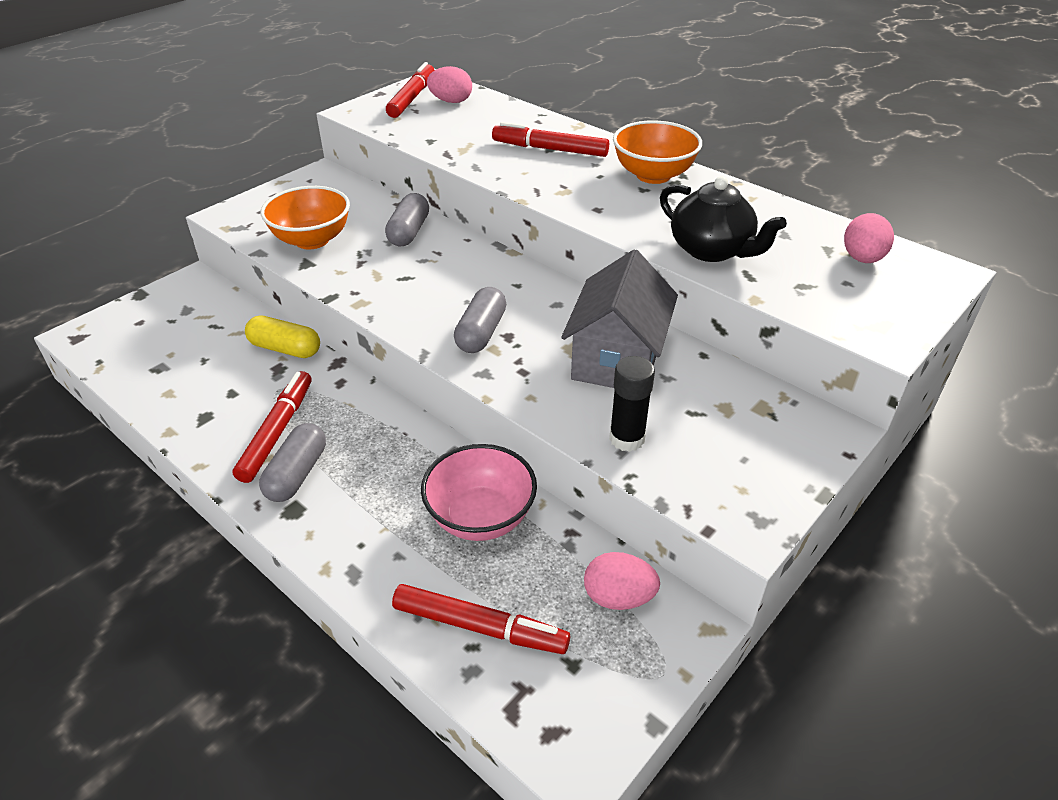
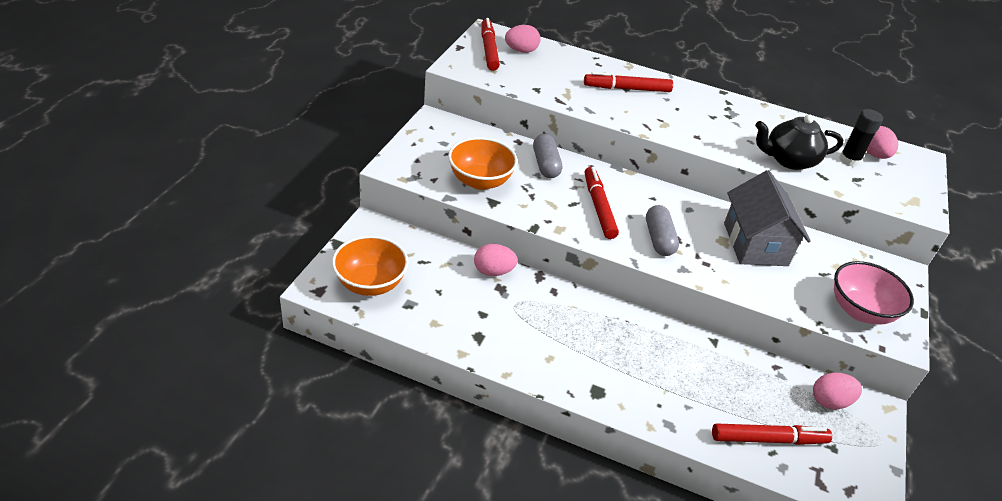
camera: 25 degrees left, 0 degrees up
(277, 432) = (540, 337): red marker -> red marker (598, 207)
(285, 349) = (493, 271): yellow capsule -> pink egg
(297, 474) = (579, 365): grey capsule -> none
(481, 517) = (718, 369): pink bowl -> pink bowl (860, 311)
(627, 438) = (800, 298): black glue stick -> black glue stick (849, 160)
(653, 175) = (710, 104): orange bowl -> orange bowl (370, 283)
(711, 250) = (789, 160): black teapot -> black teapot turned 150 degrees clockwise

